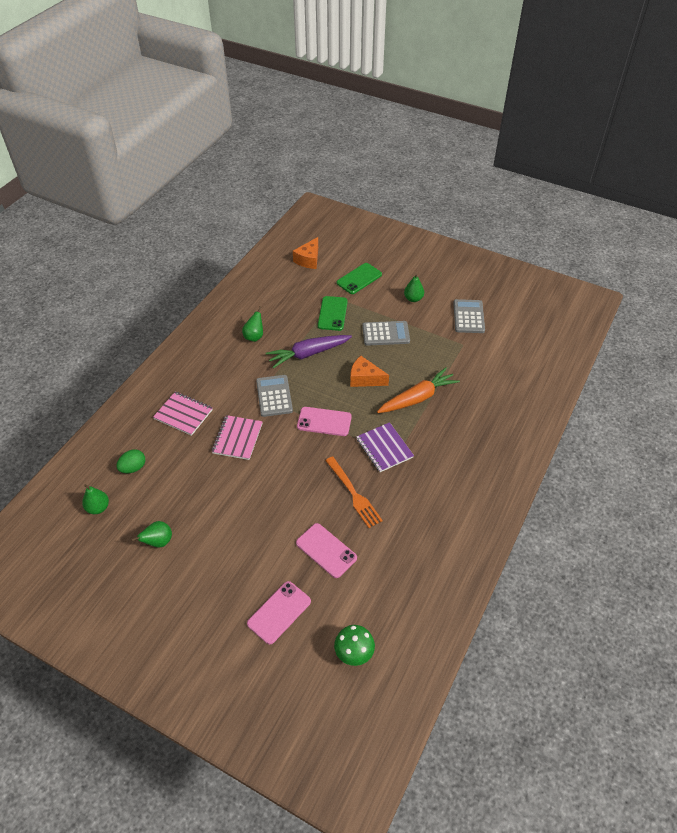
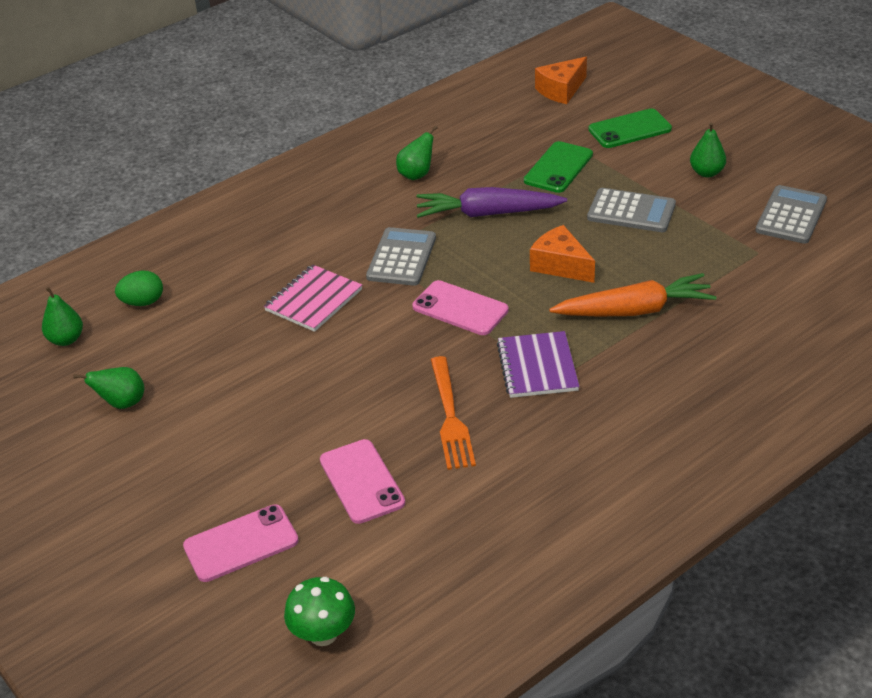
camera: 25 degrees right, 10 degrees down
(183, 414) = (253, 252): pink notebook -> none

